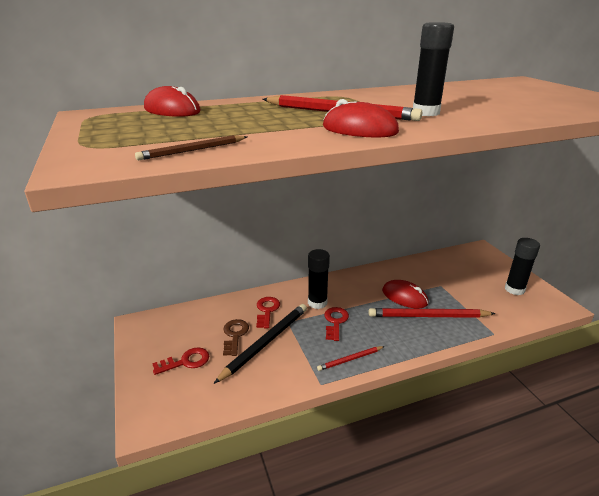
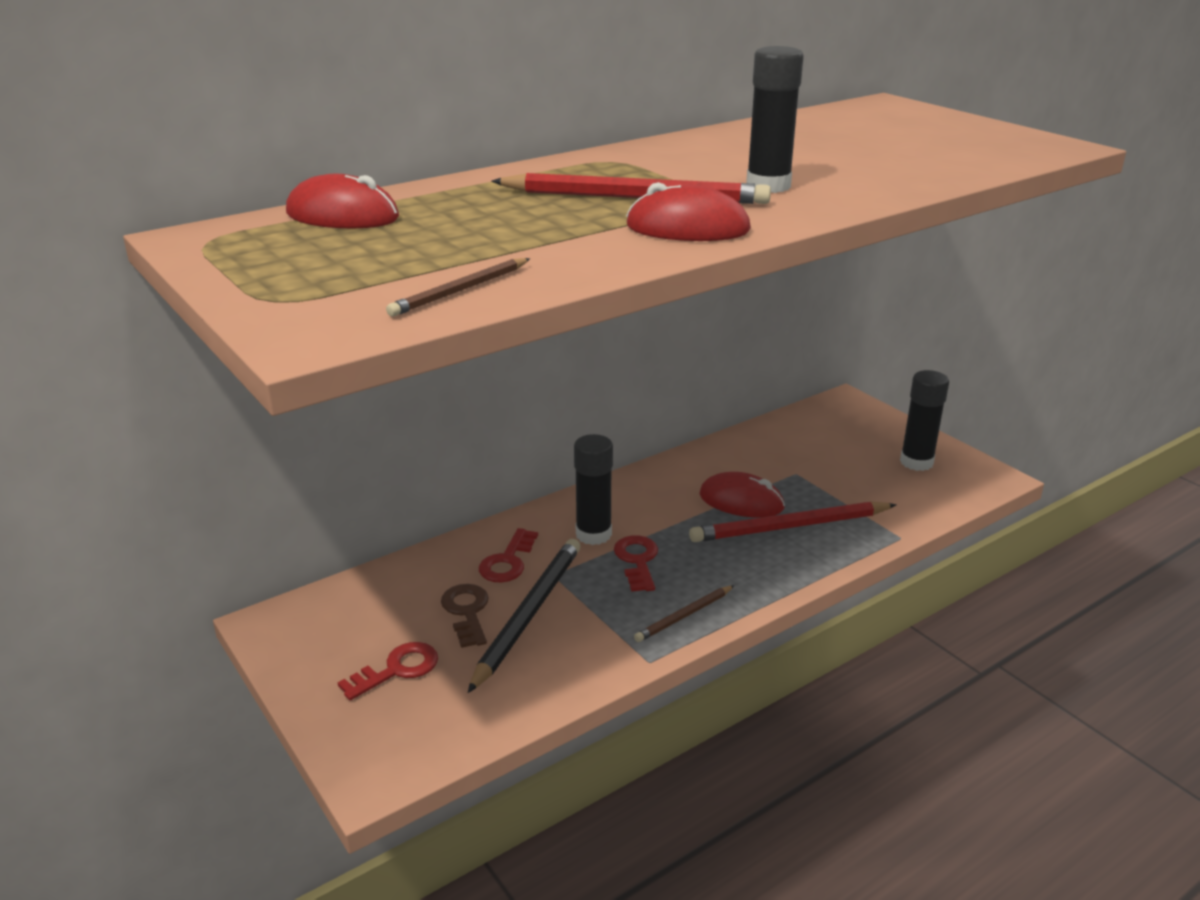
camera: 15 degrees left, 0 degrees up
(267, 310) = (507, 561): red key -> red key turned 150 degrees counterclockwise
(350, 359) = (684, 616): red pencil -> brown pencil

